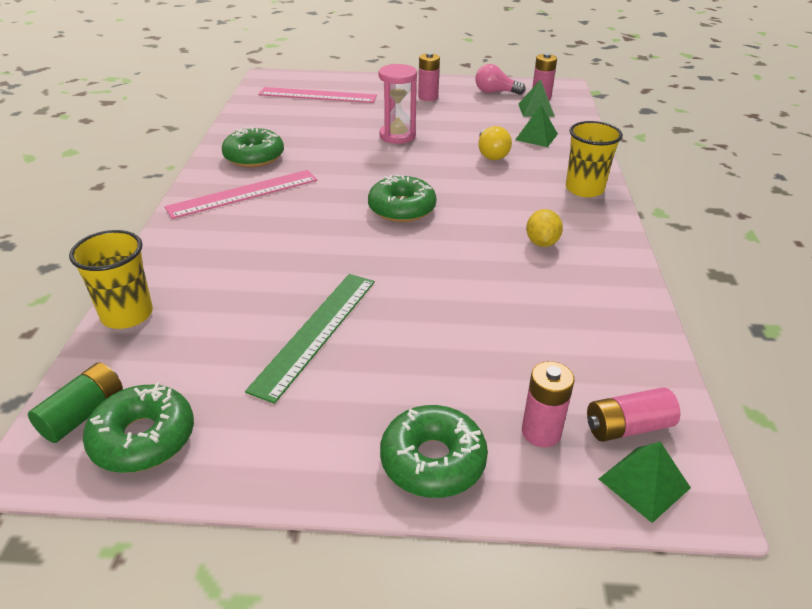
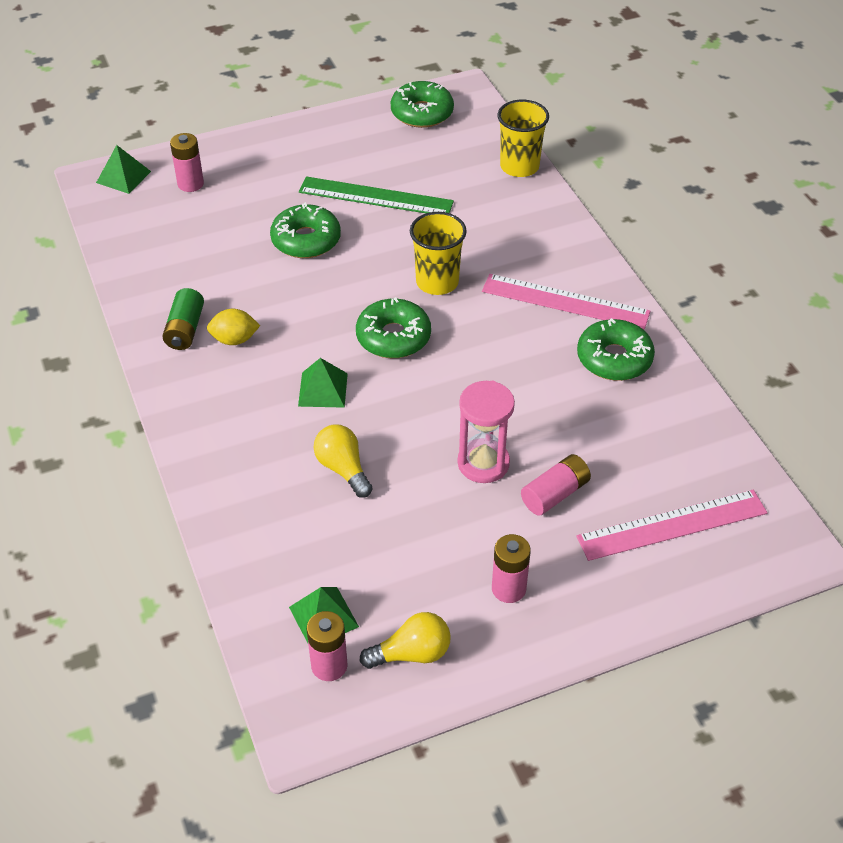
camera: 155 degrees right, 10 degrees up
(83, 414) = (469, 112): green battery -> green battery (185, 329)
(243, 193) = (565, 302): pink ruler -> pink ruler turned 75 degrees clockwise
(315, 332) = (376, 197): green ruler -> green ruler turned 75 degrees counterclockwise
(433, 461) = (250, 151): green donut -> green donut (306, 240)
(495, 92) = (412, 653): pink light bulb -> yellow light bulb
(536, 137) = (298, 534): green pyramid -> green pyramid (323, 389)
(542, 242) = (234, 339): yellow lemon -> yellow lemon turned 75 degrees counterclockwise
(584, 189) = (208, 439): yellow cup -> yellow cup (437, 282)
(627, 427) = (135, 203): pink battery -> pink battery (555, 494)

